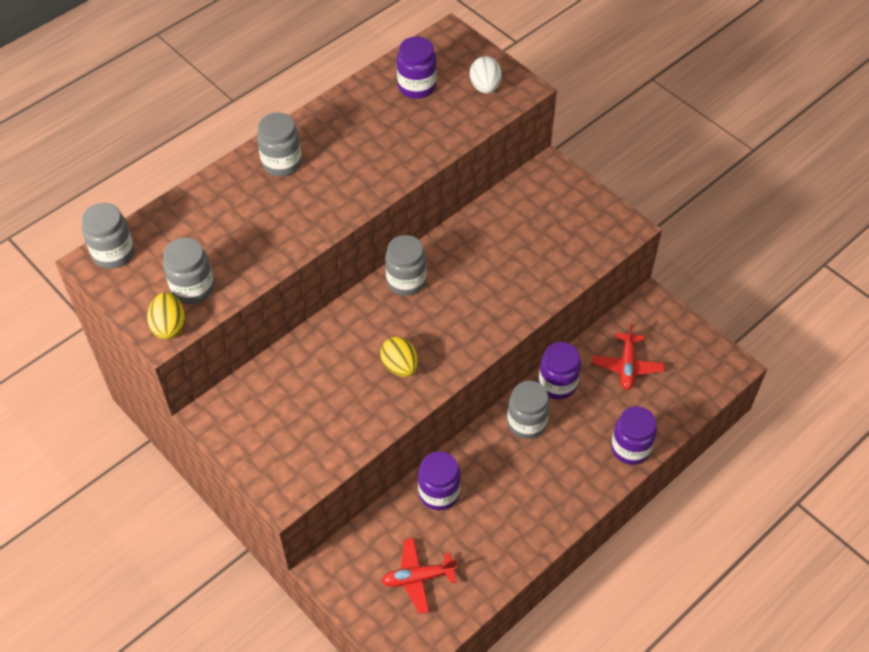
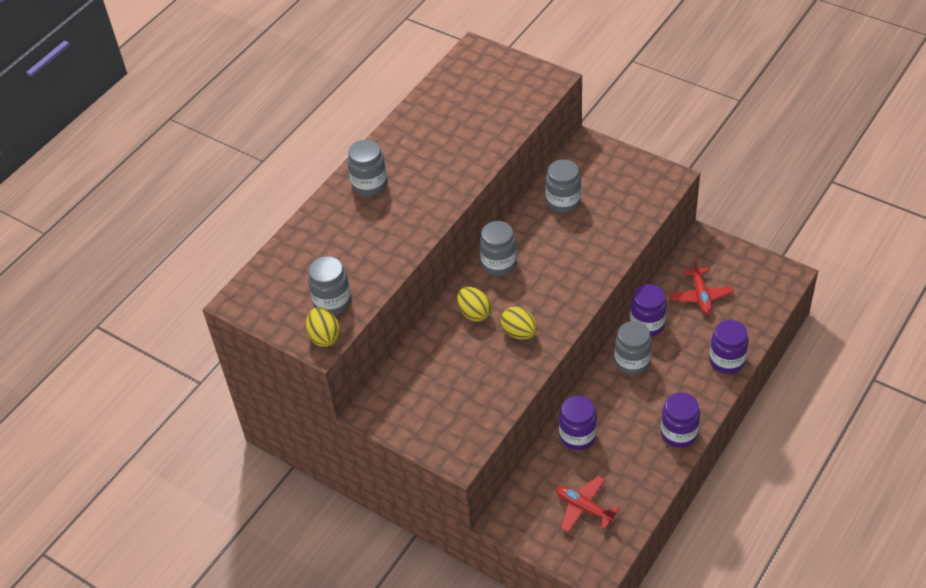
camera: 10 degrees left, 5 degrees down
(113, 253) = (252, 290): grey jar -> grey jar (563, 202)
(360, 332) = (474, 313): none -> yellow egg
(417, 86) = (462, 97): purple jar -> purple jar (679, 433)
(418, 578) = (584, 508): red plane -> red plane turned 60 degrees clockwise
(485, 87) = (520, 85): white egg -> none

